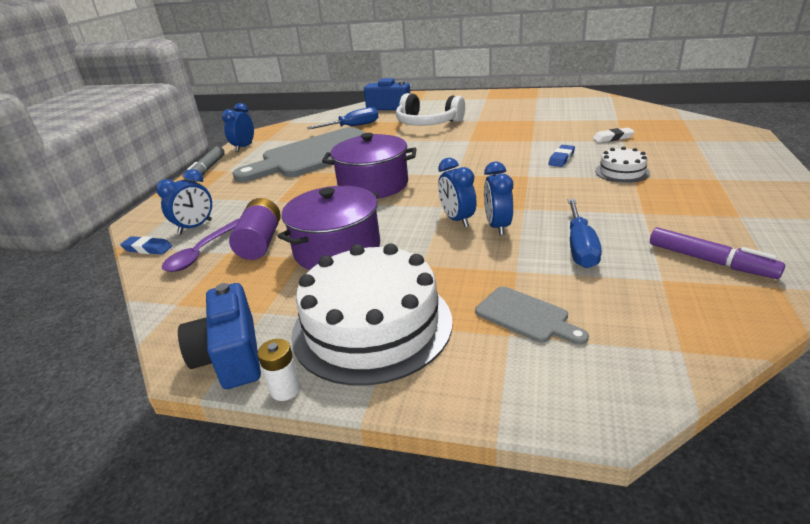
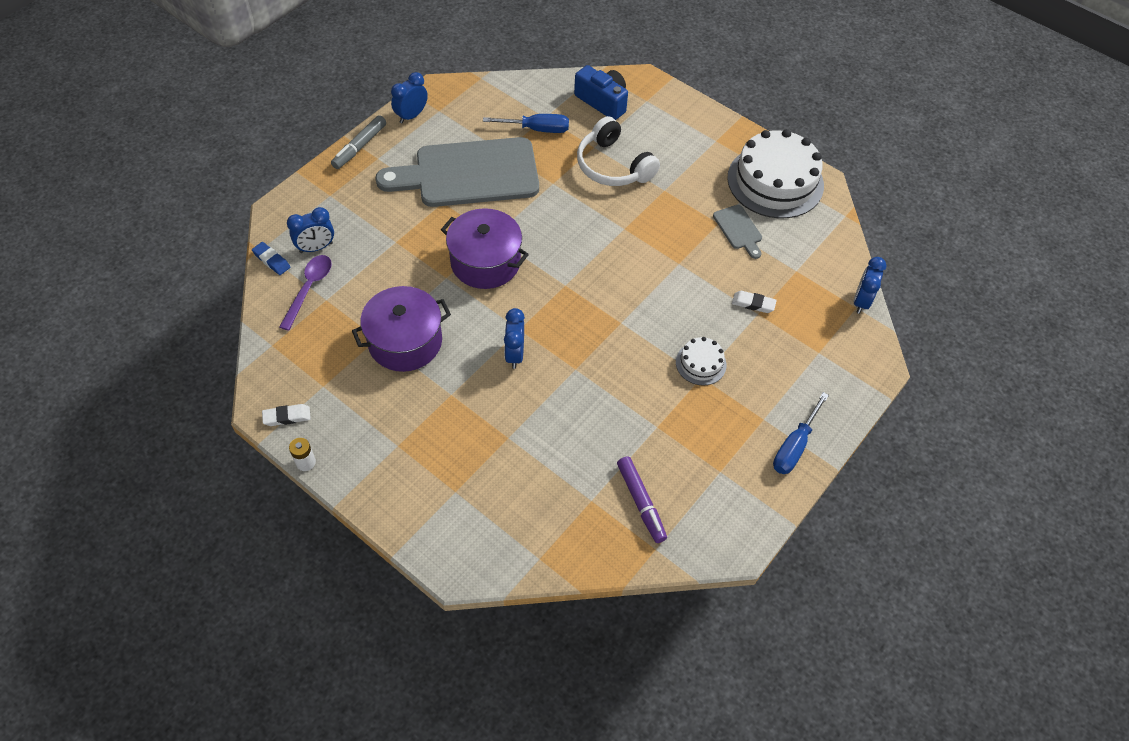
camera: 20 degrees right, 25 degrees up
(202, 252) = (309, 289): purple spoon -> purple spoon turned 150 degrees clockwise
(231, 356) = (287, 417): blue camera -> white eraser
(260, 242) = (355, 300): purple battery -> none
(372, 326) = (381, 437): white cake -> white cake (775, 181)
(497, 227) = (536, 380): blue clock -> blue clock (861, 301)
(526, 316) = (477, 482): grey cutting board -> grey cutting board (738, 230)
(561, 158) = (673, 312): blue eraser -> none
(580, 247) = (572, 438): blue screwdriver -> blue screwdriver (794, 446)

